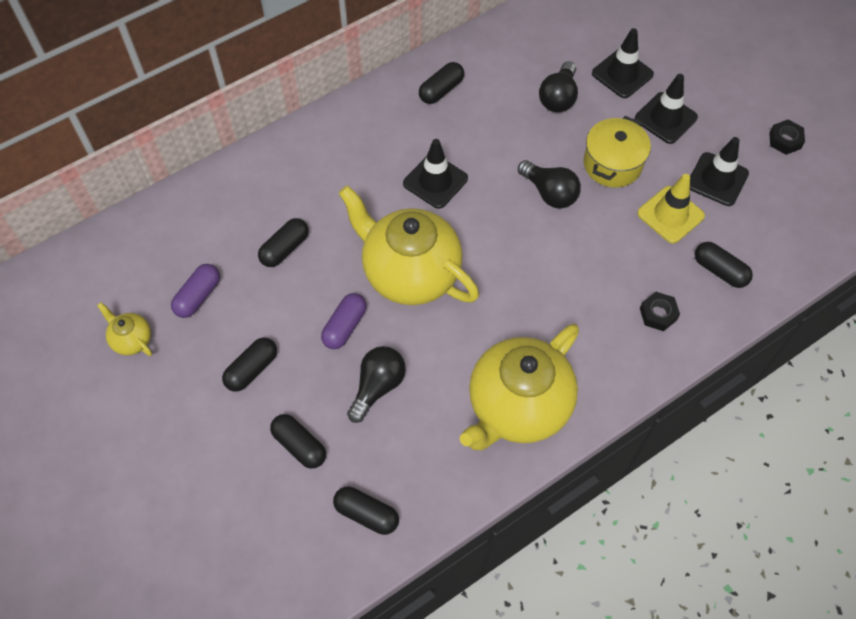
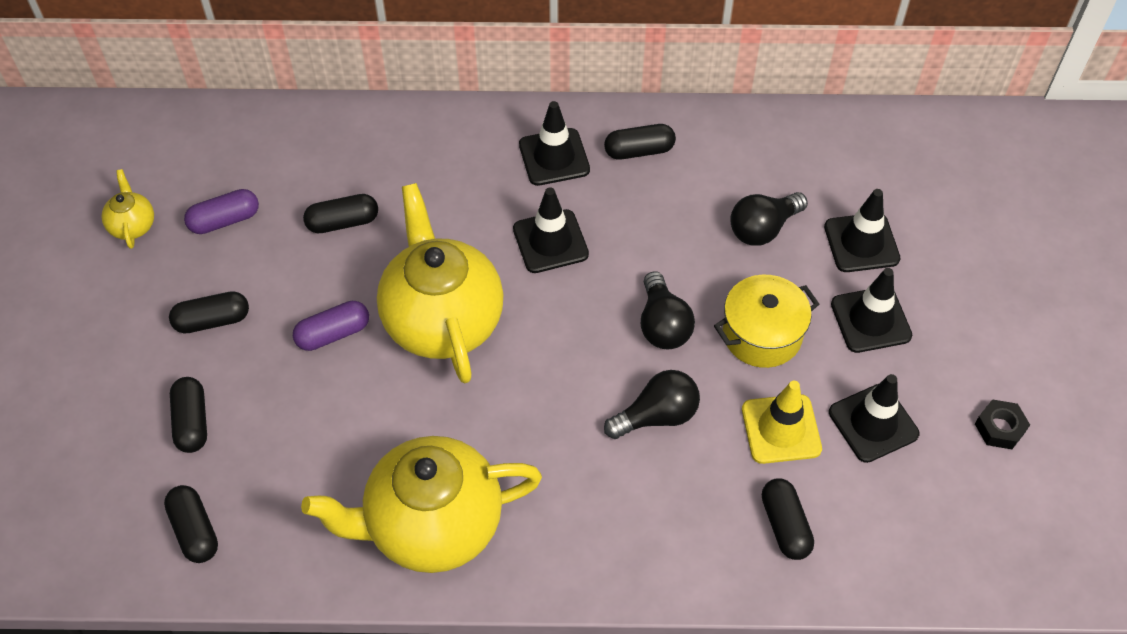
camera: 35 degrees right, 5 degrees down
(377, 386) = (313, 413): black light bulb -> black light bulb (657, 416)
(390, 124) = (554, 157): none -> black traffic cone
(658, 314) = (670, 527): black nut -> none

